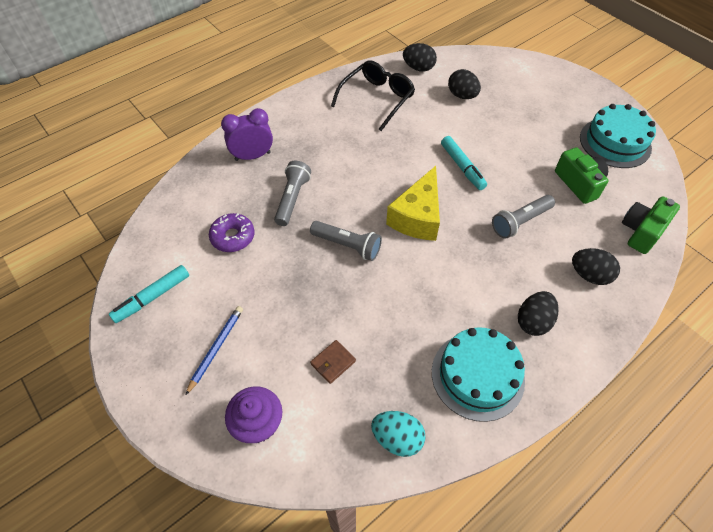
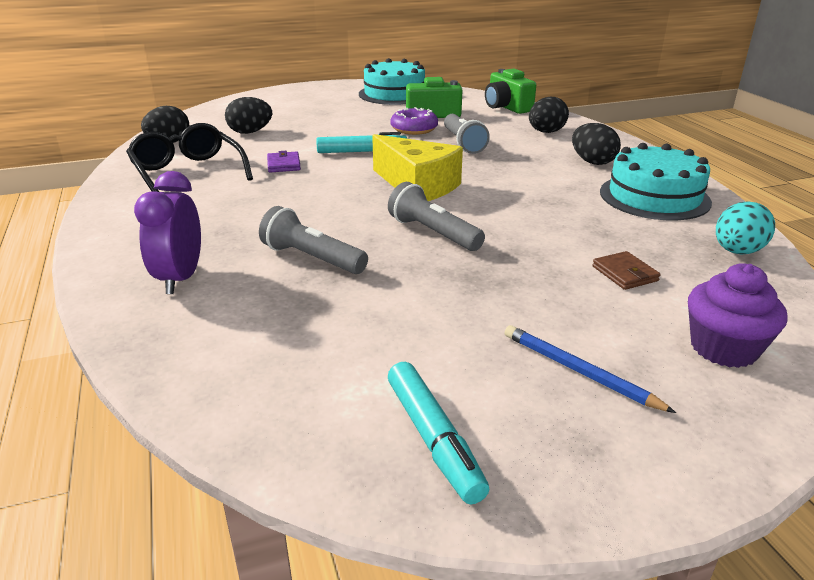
camera: 70 degrees left, 25 degrees down
(233, 237) = (347, 323): purple donut -> purple donut (414, 129)
(347, 245) = (433, 233): grey flashlight -> grey flashlight turned 90 degrees counterclockwise
(414, 136) = (283, 165): none -> purple wallet

